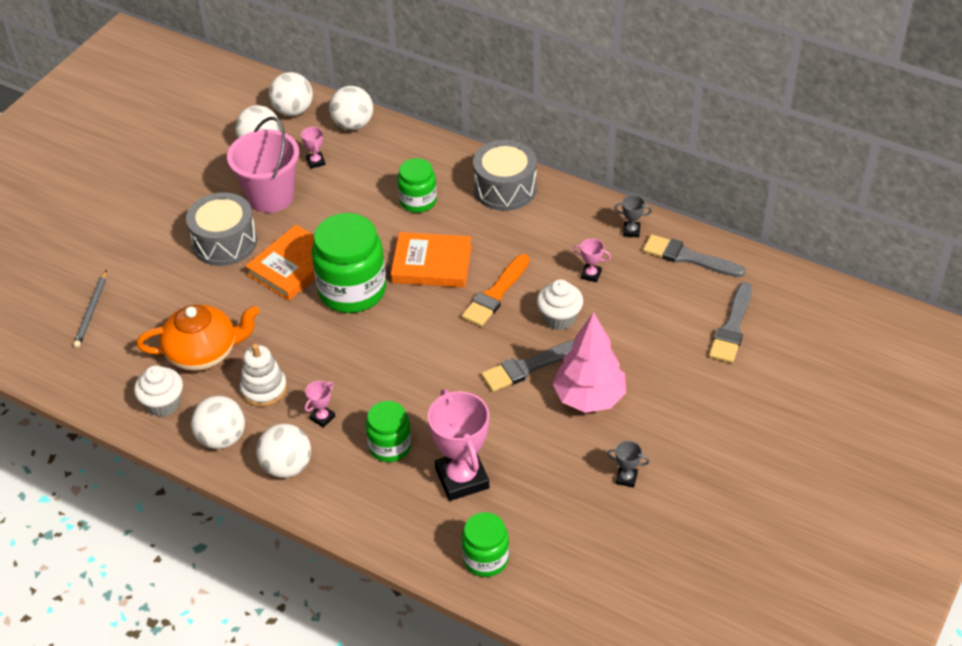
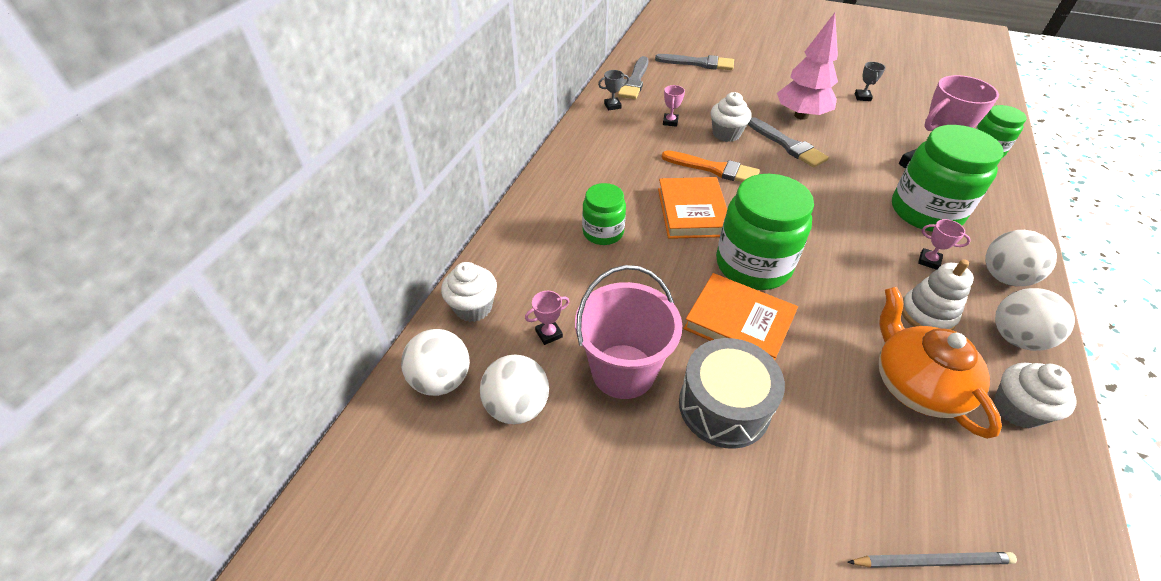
camera: 100 degrees left, 0 degrees up
(353, 124) = (473, 307): white ball -> white cupcake
(390, 446) = (925, 211): green jar -> green jar, size x1.74
(505, 188) = (572, 175): grey drum -> none
(631, 231) = (612, 106): grey trophy -> grey trophy turned 75 degrees clockwise

